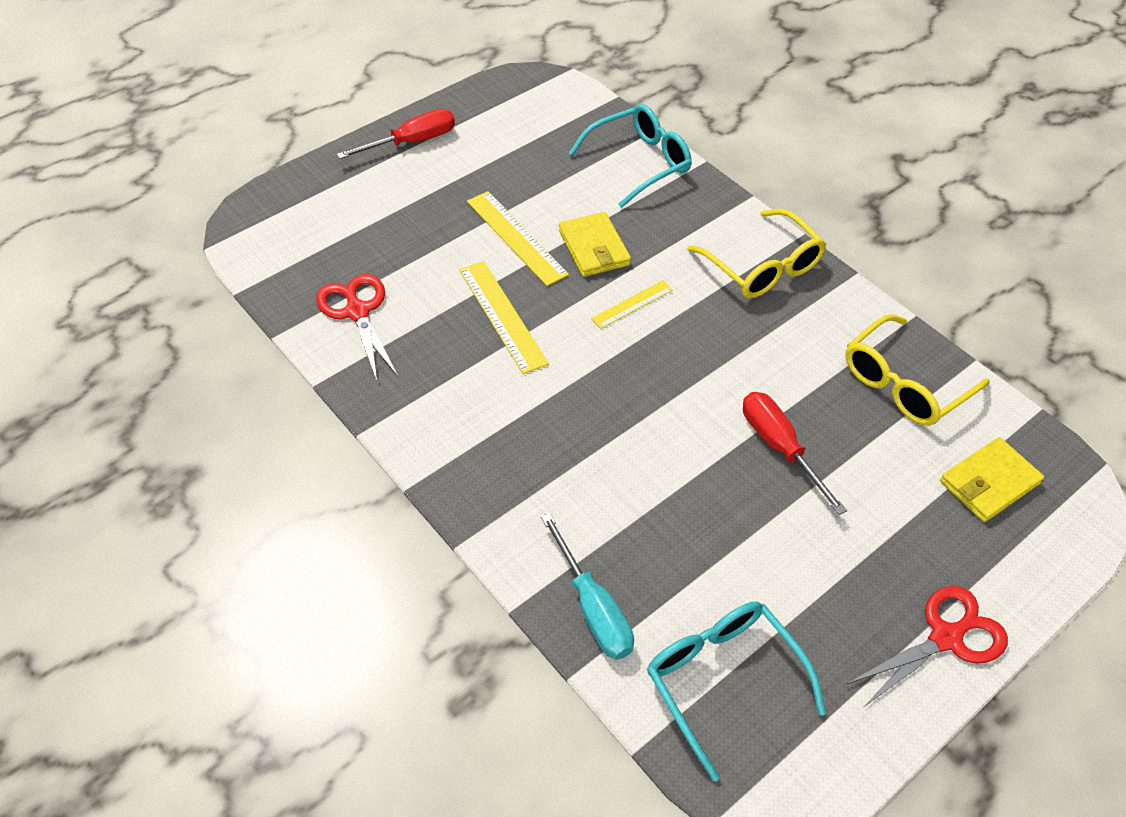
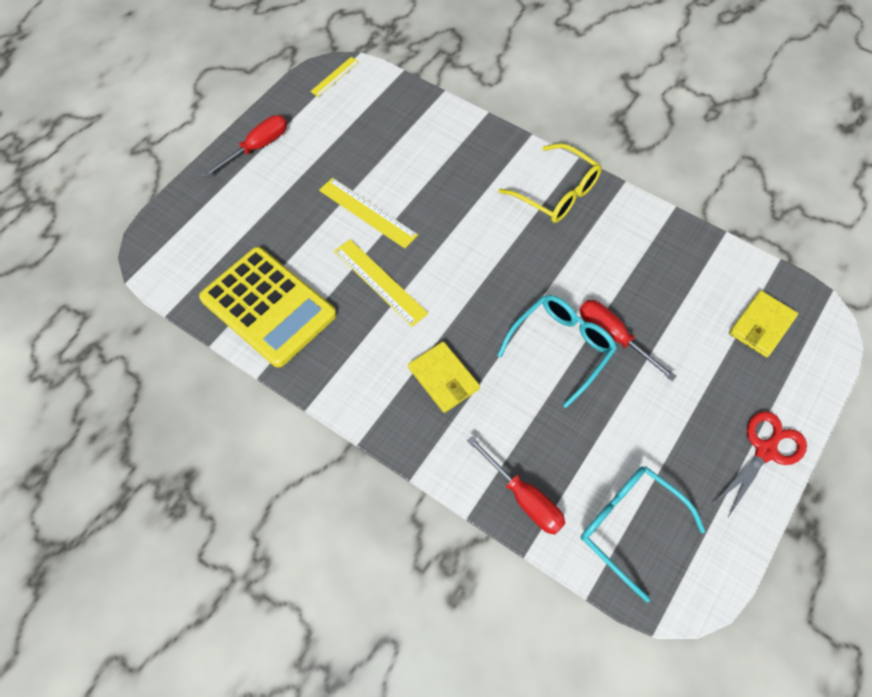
camera: 15 degrees left, 10 degrees up
(357, 312) = (268, 307): red scissors -> yellow calculator
(593, 607) = (524, 498): turquoise screwdriver -> red screwdriver
(594, 248) = (429, 207): yellow wallet -> yellow wallet (443, 378)
(632, 304) = (472, 248): yellow ruler -> yellow ruler (334, 76)
(639, 162) = (439, 125): turquoise glasses -> turquoise glasses (561, 347)
(903, 384) = (683, 263): yellow glasses -> none

